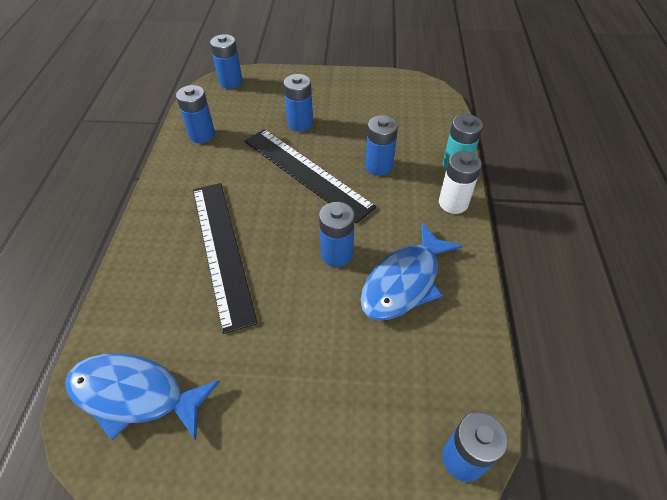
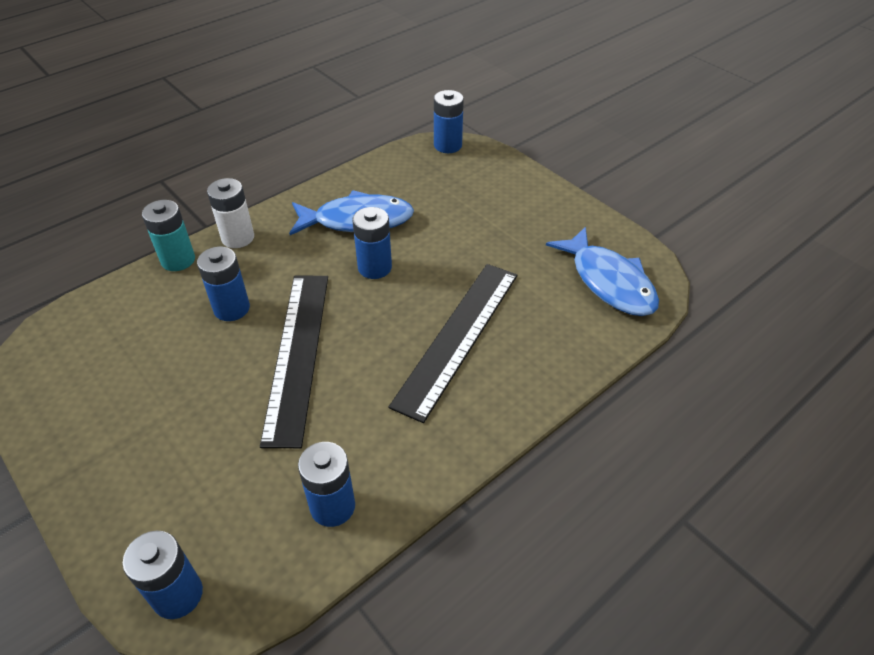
camera: 135 degrees left, 5 degrees down
(300, 123) = (214, 423): blue battery -> none

